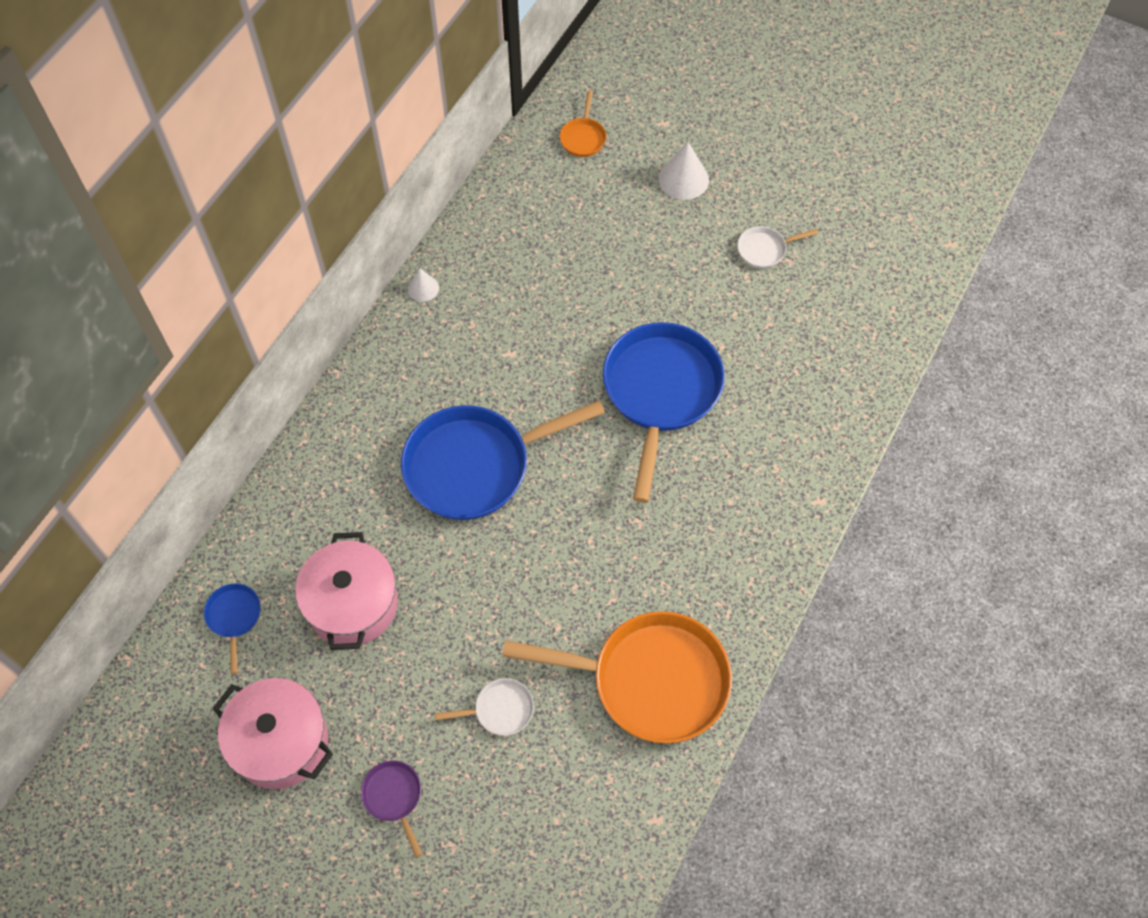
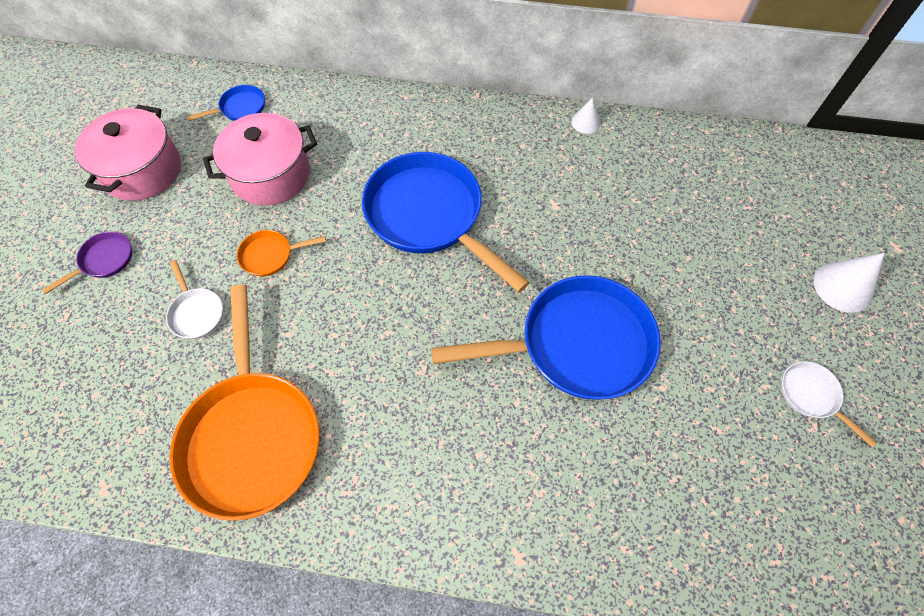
camera: 70 degrees right, 0 degrees up
(583, 138) = (825, 185): orange pan -> orange pan (270, 255)

